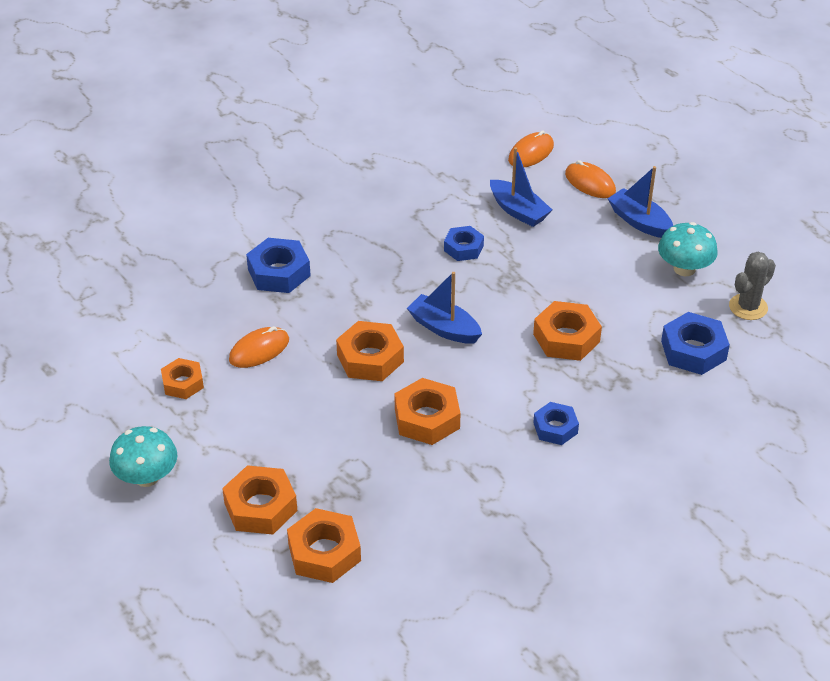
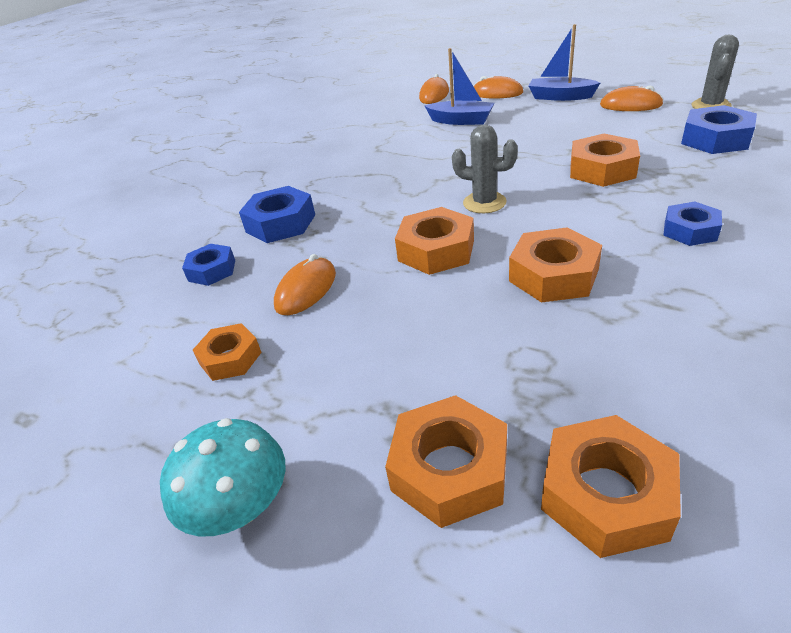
camera: 20 degrees left, 5 degrees down
(444, 328) = (484, 203): blue boat -> grey cactus
(463, 248) = (441, 152): blue nut -> blue nut (212, 270)
(684, 268) = (630, 105): turquoise mushroom -> orange mouse

